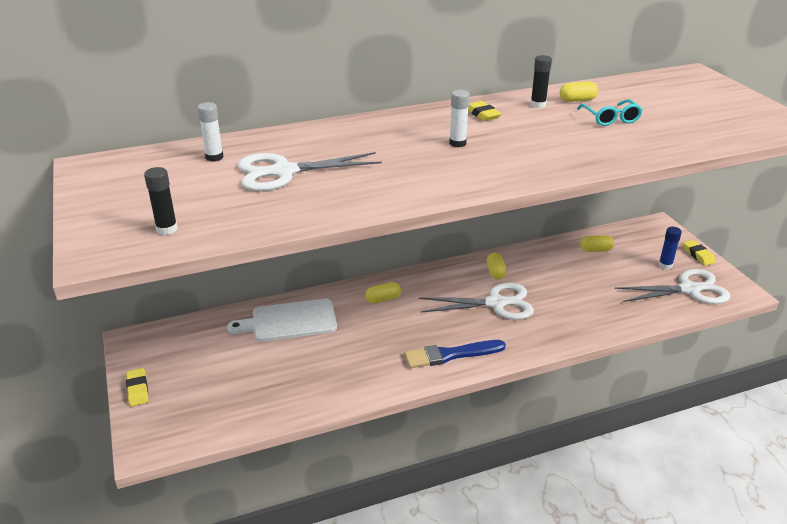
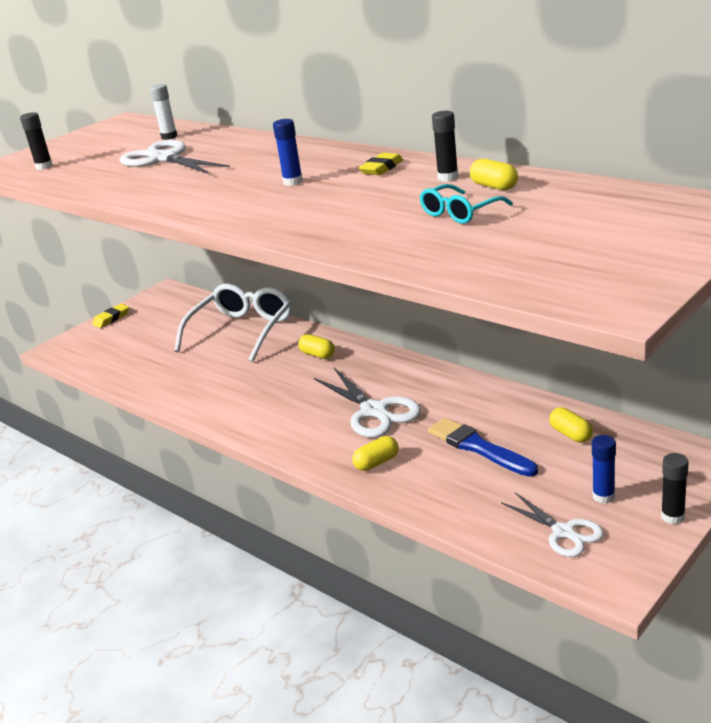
camera: 65 degrees right, 5 degrees down
(289, 321) = (242, 331): white cutting board -> white glasses
(450, 355) = (261, 419): blue brush -> blue brush (478, 447)
(457, 143) = (293, 182): white glue stick -> blue glue stick
(495, 272) = (435, 390): yellow capsule -> yellow capsule (377, 463)
(689, 289) = (563, 532): white scissors -> white scissors, size x0.64
(698, 255) = (672, 517): yellow eraser -> black glue stick

